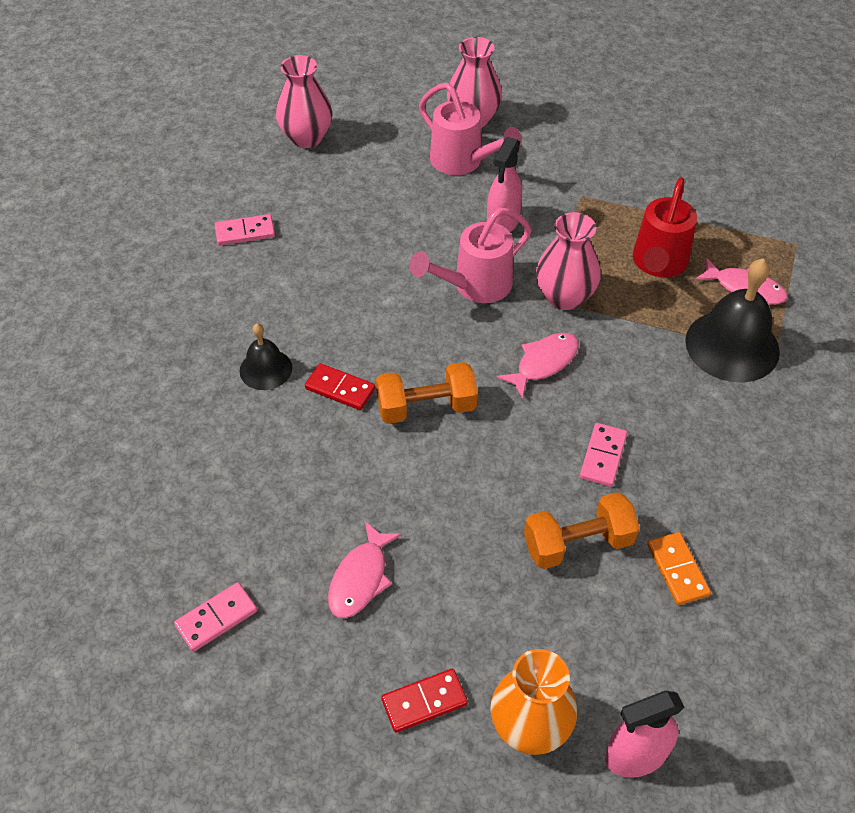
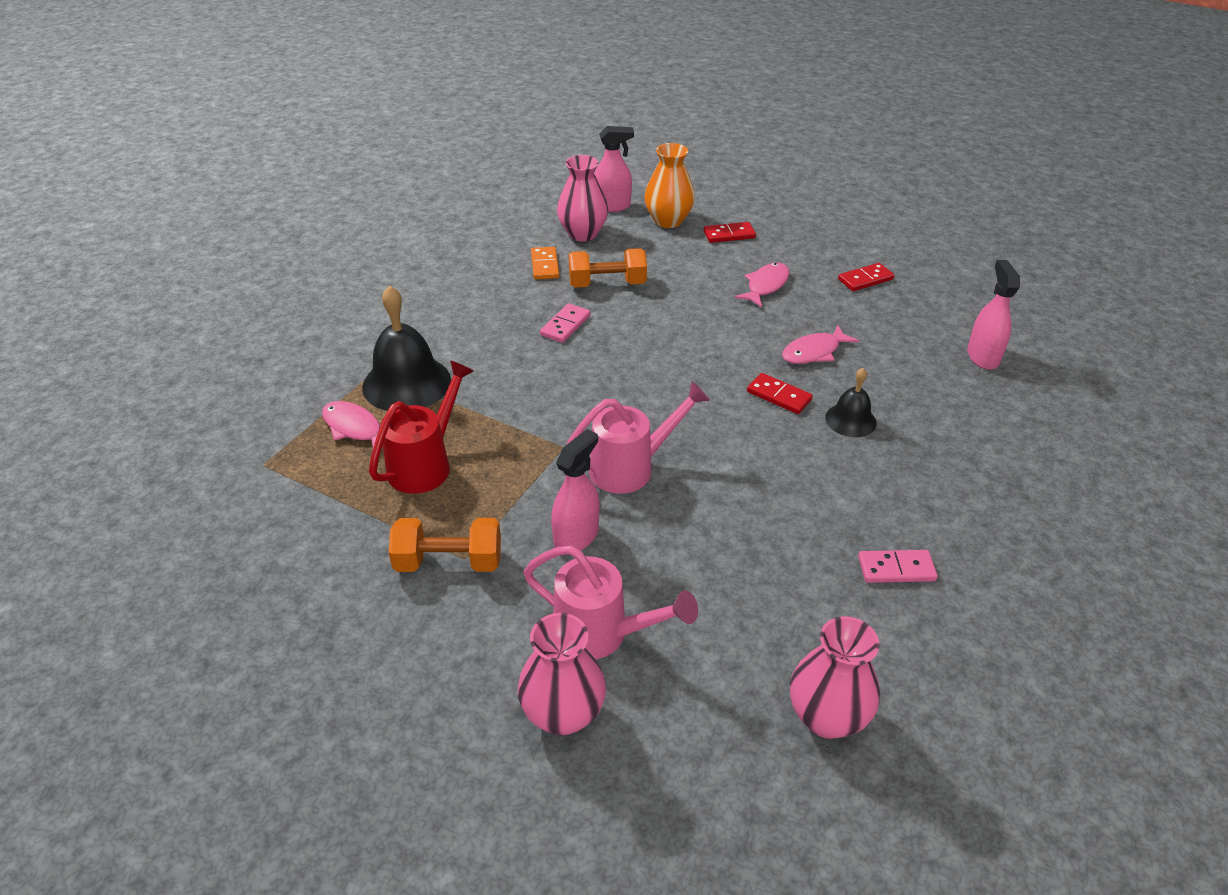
camera: 170 degrees left, 10 degrees down
(94, 485) = (982, 356): none -> pink spray bottle
(216, 618) = (865, 279): pink domino -> red domino
(426, 407) = (702, 373): orange dumbbell -> orange dumbbell (449, 562)
(462, 162) = (601, 634): pink watering can -> pink watering can turned 150 degrees clockwise
(543, 363) = (586, 392): pink fish -> pink fish (814, 352)
(564, 297) = (541, 445): pink vase -> pink vase (583, 234)

